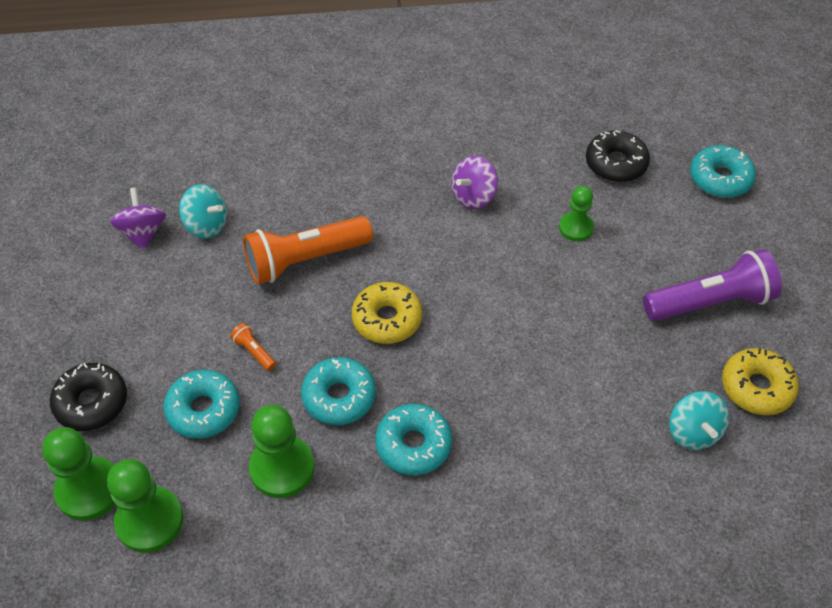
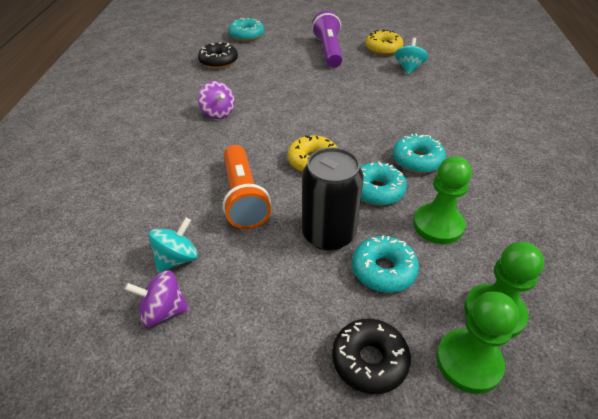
camera: 80 degrees left, 10 degrees down
(254, 351) = (328, 234): orange flashlight -> black can
(576, 228) = (262, 81): green pawn -> none
(693, 432) = (409, 68): turquoise spinning top -> turquoise spinning top turned 75 degrees counterclockwise

